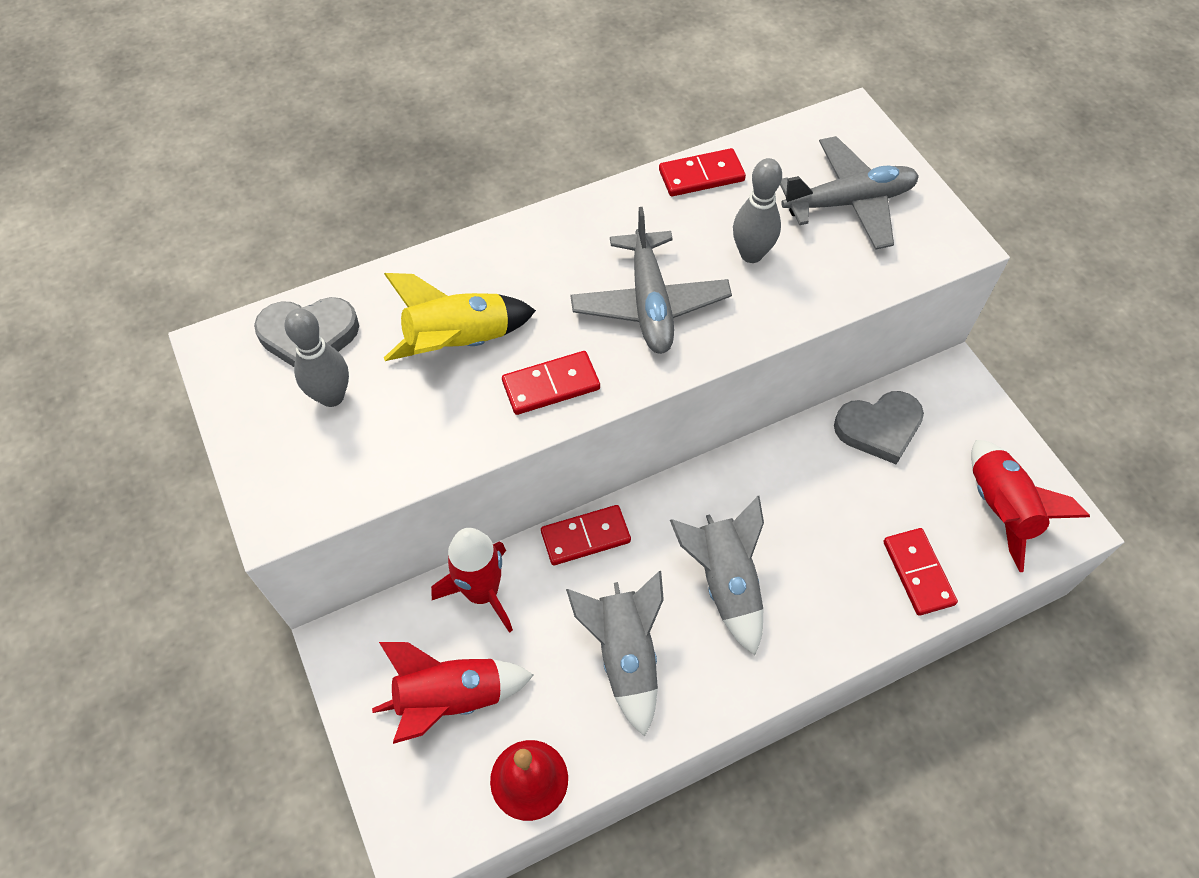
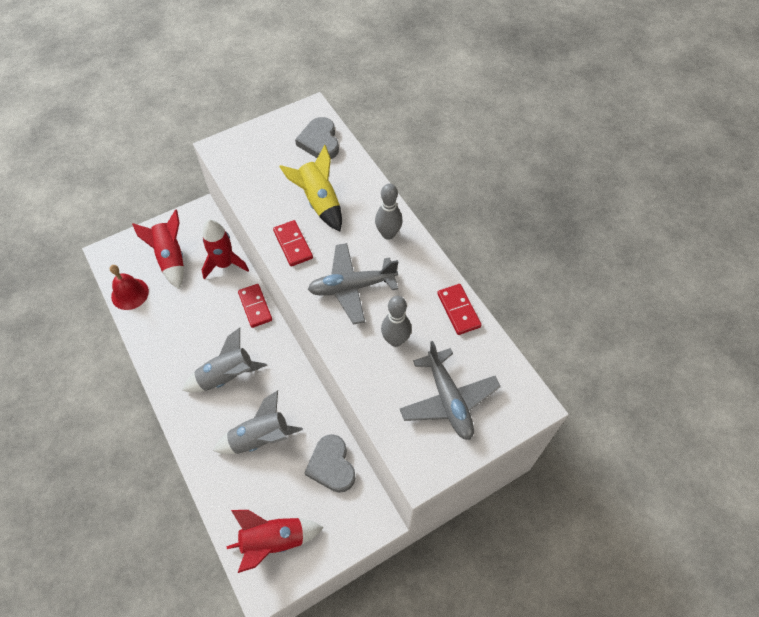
camera: 85 degrees right, 0 degrees up
(332, 396) = (284, 156): grey bowling pin -> grey bowling pin (388, 234)
(625, 655) = (187, 329): grey rocket -> grey rocket (260, 438)
(918, 573) = (230, 484): red domino -> none

